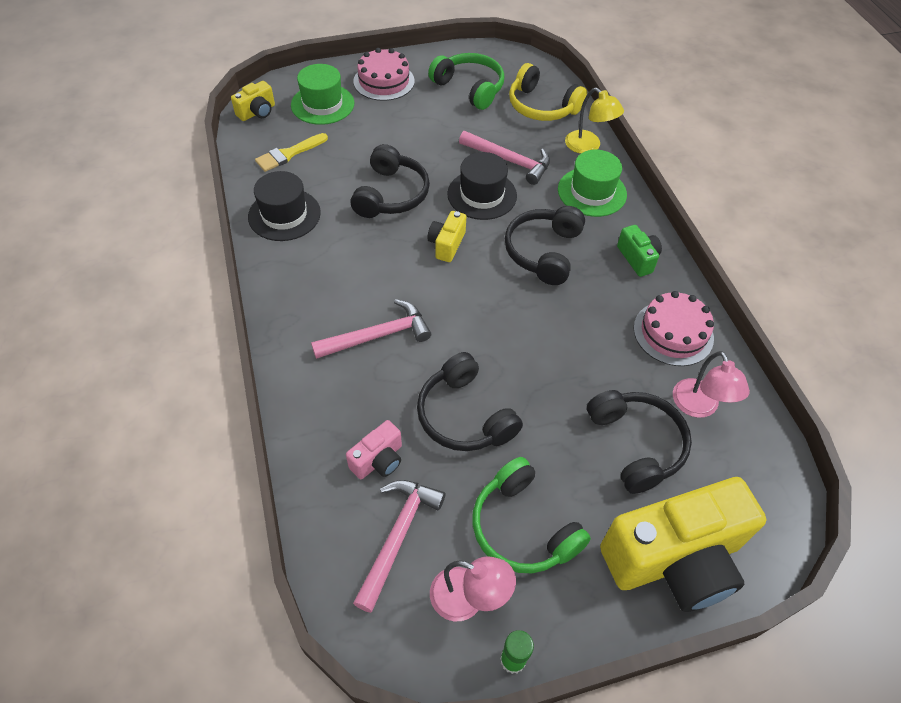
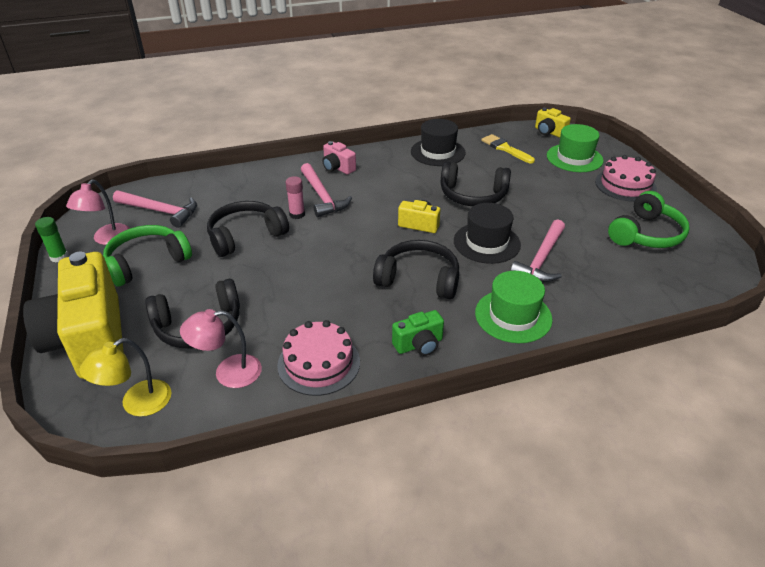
camera: 90 degrees right, 15 degrees down
(378, 460) = (218, 202): pink camera -> pink camera (338, 168)
(418, 361) = (297, 214): none -> pink glue stick
(542, 106) = (644, 284): yellow headphones -> none
(588, 146) = (589, 317): yellow lamp -> yellow lamp (137, 404)

